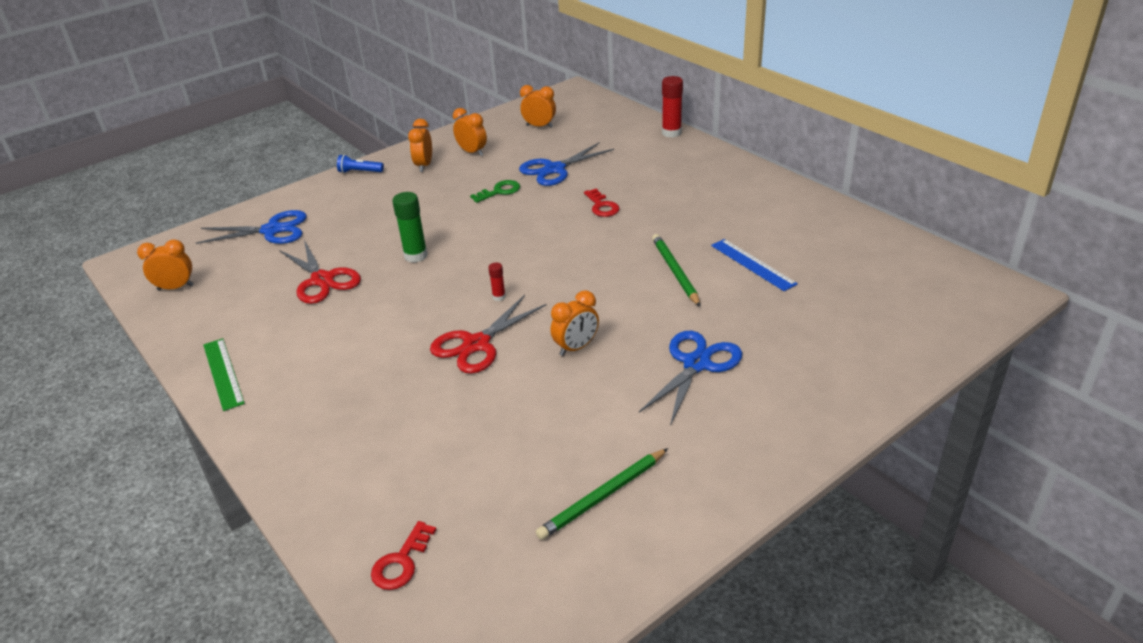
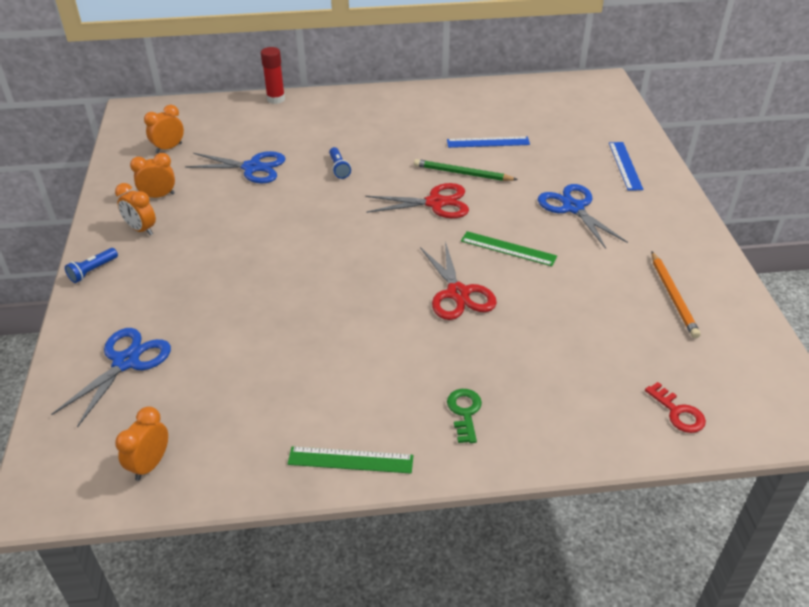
camera: 60 degrees left, 5 degrees up
(322, 280) = (264, 352): red scissors -> red scissors (435, 203)
(416, 256) = (293, 284): green glue stick -> none
(499, 191) = (248, 206): green key -> green key (464, 412)
(499, 297) = (406, 261): red glue stick -> none
(554, 169) = (252, 167): blue scissors -> blue scissors turned 75 degrees counterclockwise
(576, 347) = (508, 248): orange clock -> green ruler
(602, 206) = (339, 168): red key -> blue flashlight
(603, 496) = (673, 296): green pencil -> orange pencil
(831, 372) = (625, 165): none -> blue ruler

